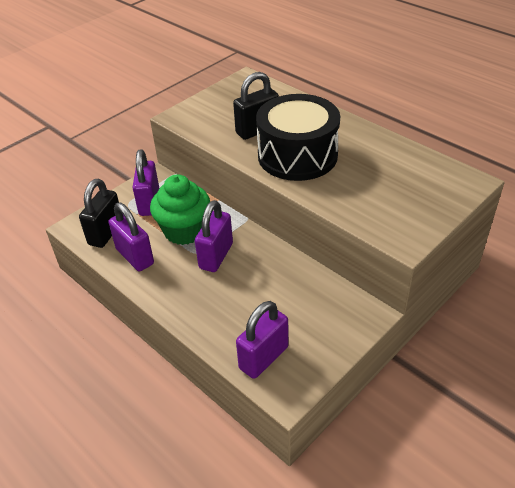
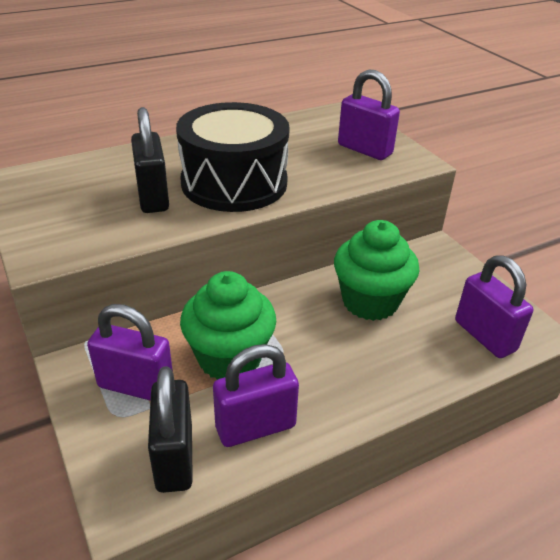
camera: 75 degrees left, 5 degrees down
(106, 233) = (174, 457): black padlock -> black padlock turned 45 degrees clockwise
(216, 256) = (299, 337): purple padlock -> purple padlock (364, 150)
(271, 284) = (370, 302): none -> green cupcake

